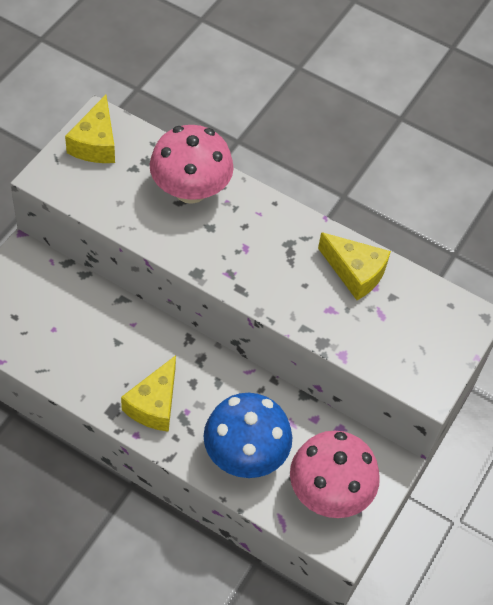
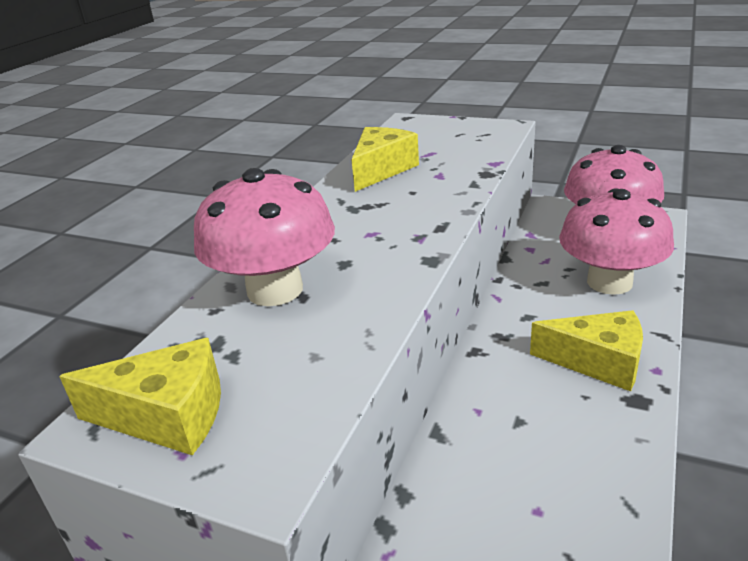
camera: 90 degrees left, 25 degrees down
(245, 454) = (609, 282): blue mushroom -> pink mushroom

